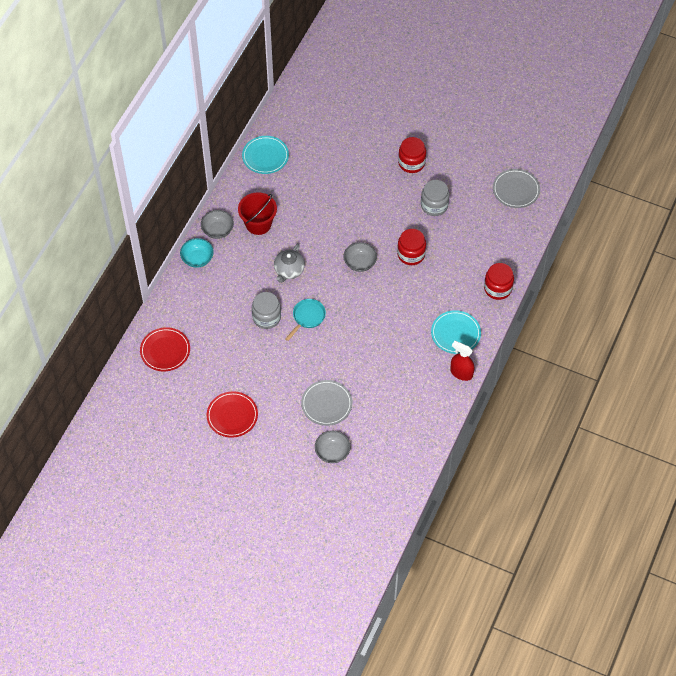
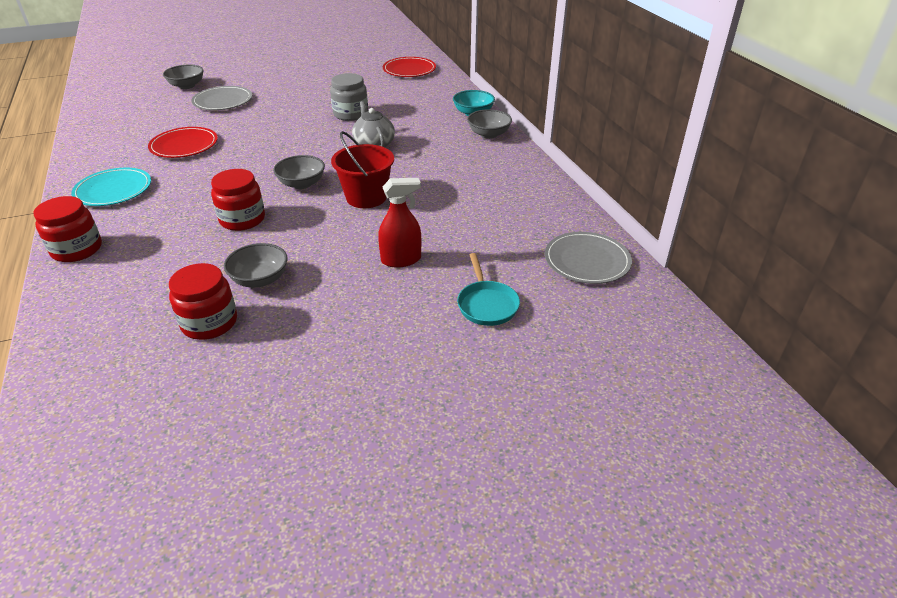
camera: 135 degrees right, 20 degrees down
(232, 415) = (303, 69): red plate -> red plate (184, 145)
(258, 224) = (458, 156): red bucket -> red bucket (366, 197)
(265, 156) = (546, 203): turquoise plate -> none
(307, 317) = (309, 130): turquoise pan -> turquoise pan (486, 304)
(411, 163) = (352, 306): red jar -> red jar (209, 323)
(434, 205) = (260, 279): grey jar -> grey bowl
(461, 373) = (81, 169): red spray bottle -> red spray bottle (401, 260)
(516, 190) = (125, 378): grey plate -> grey plate (587, 261)

